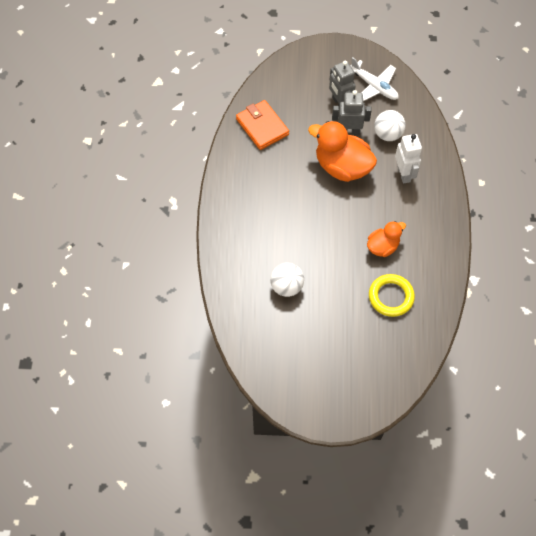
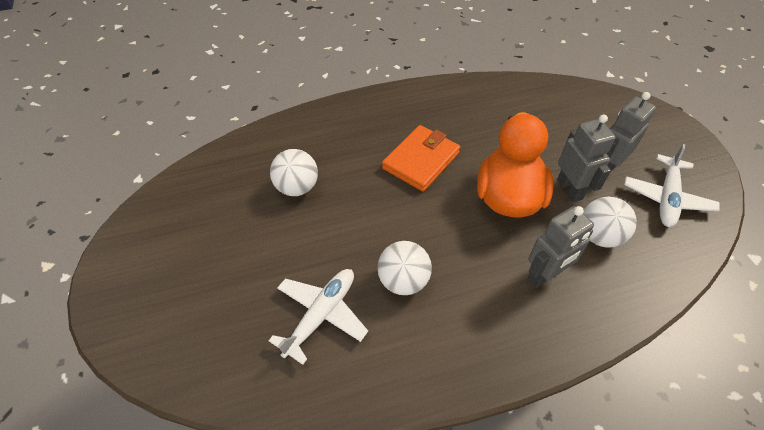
camera: 70 degrees right, 10 degrees down
(262, 127) = (514, 104): orange wallet -> orange wallet (421, 160)
(382, 247) = (403, 281): orange duck -> white ball
(391, 297) = (321, 315): yellow ring -> white plane
(404, 174) = (545, 275): white robot -> grey robot

